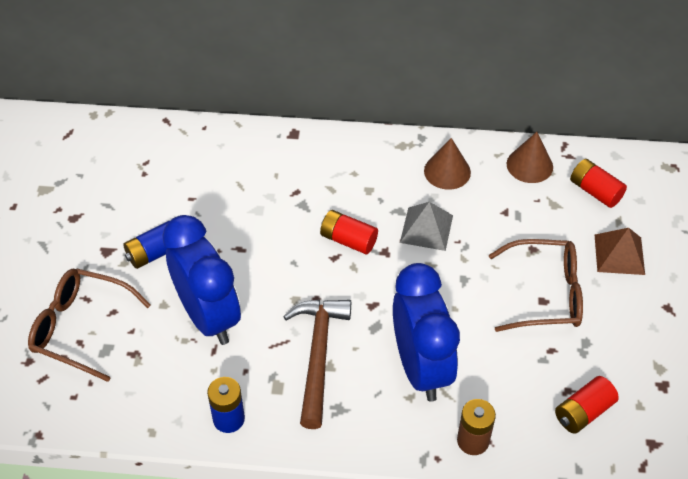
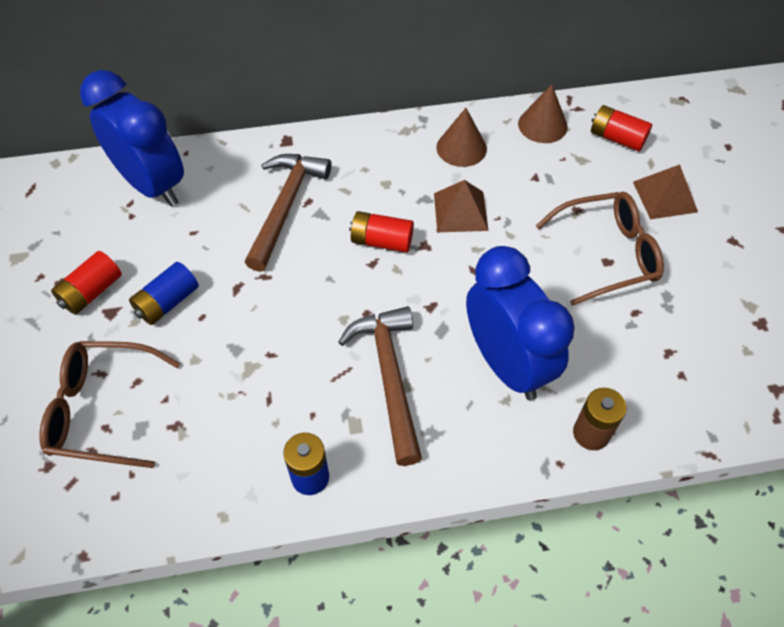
camera: 15 degrees left, 5 degrees up
(208, 316) = (251, 361): blue clock -> blue clock (152, 185)
(275, 192) = (286, 206): none -> brown hammer
(426, 229) = (460, 211): grey pyramid -> brown pyramid
(583, 412) = (693, 372): red battery -> red battery (91, 292)

